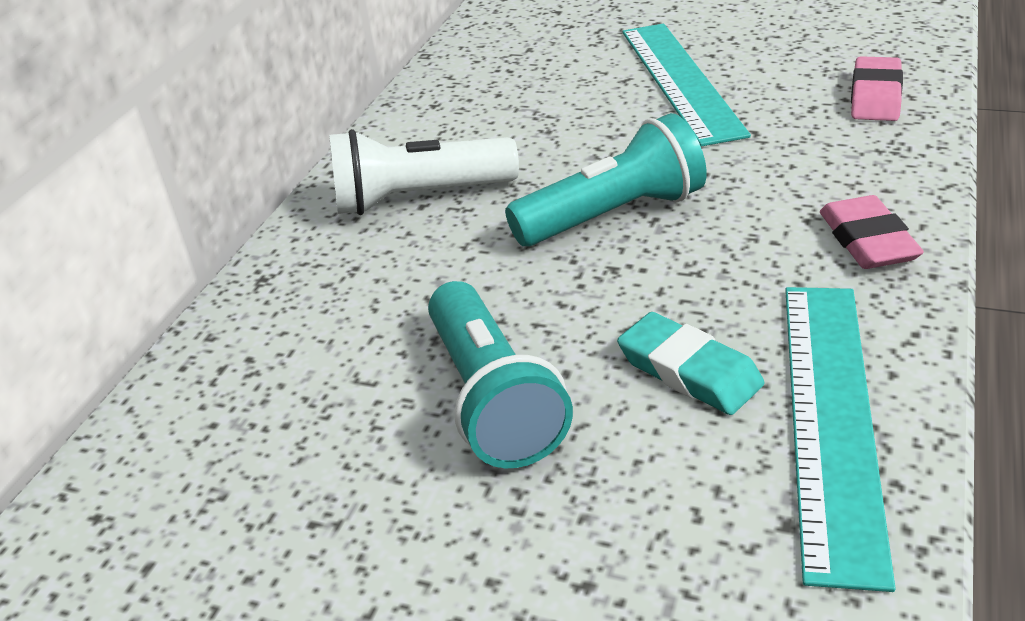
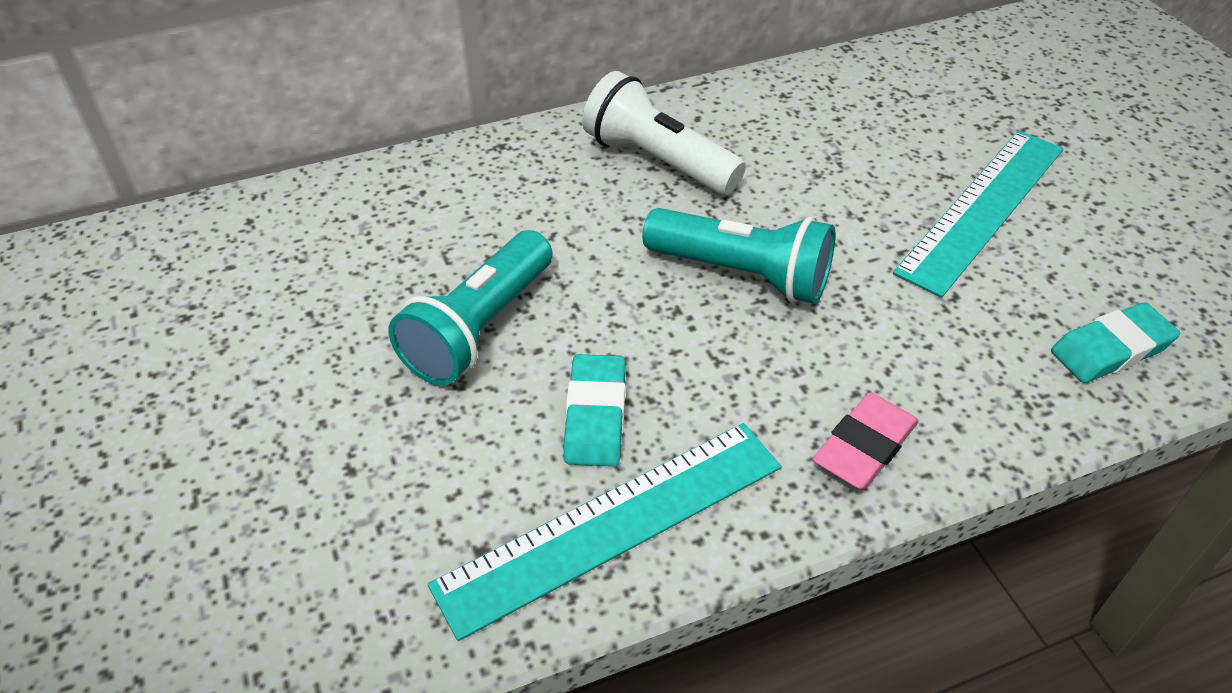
camera: 45 degrees right, 10 degrees up
(875, 96) = (1111, 349): pink eraser -> turquoise eraser

